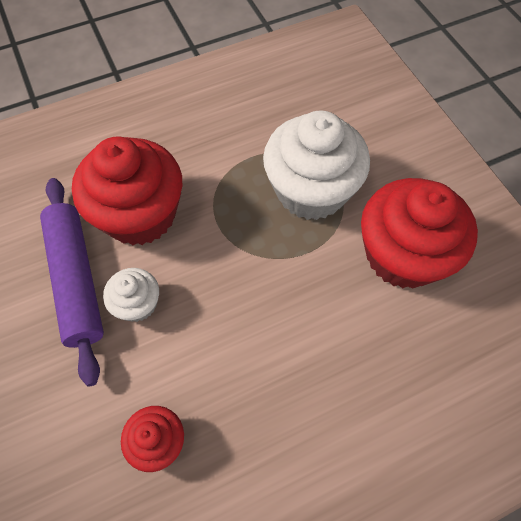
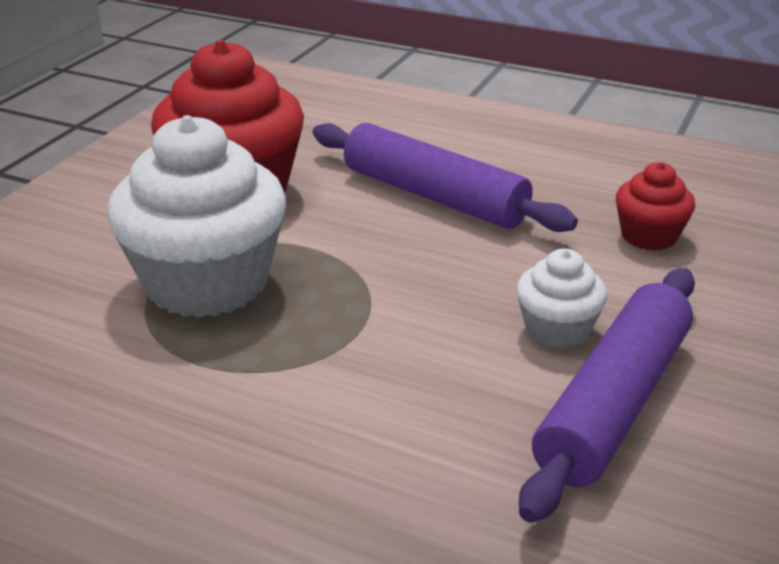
camera: 130 degrees left, 30 degrees down
(140, 214) = (439, 411): red cupcake -> none
(310, 357) = (434, 196): none -> purple rolling pin

